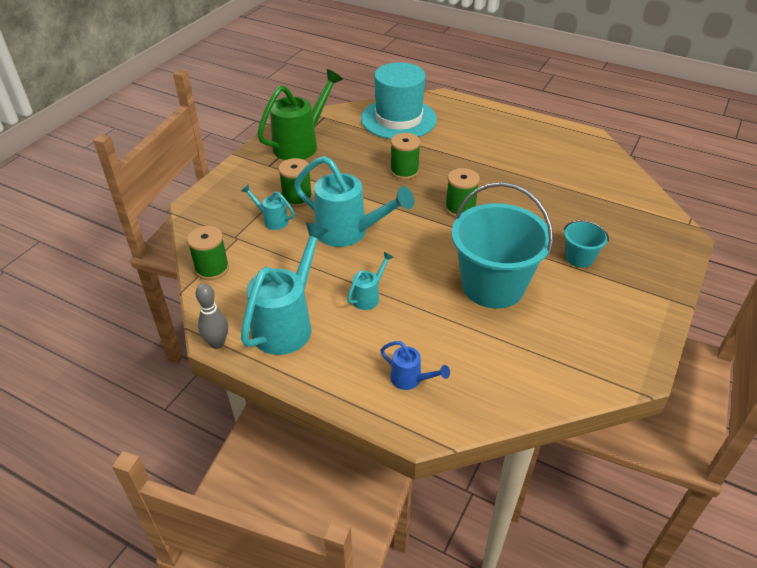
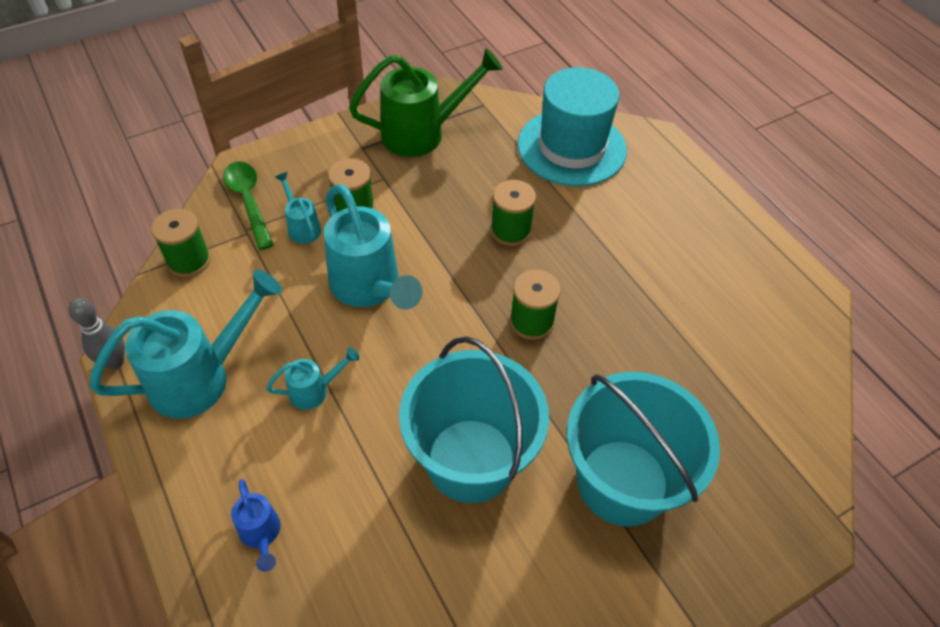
camera: 30 degrees right, 10 degrees up
(220, 221) = (248, 201): none -> green spoon
(579, 257) = (622, 482): turquoise bucket -> turquoise bucket, size x2.12

